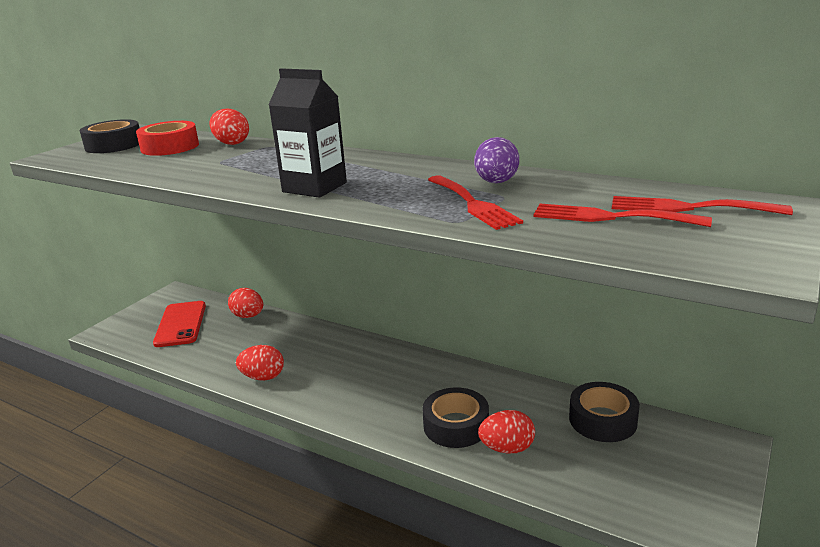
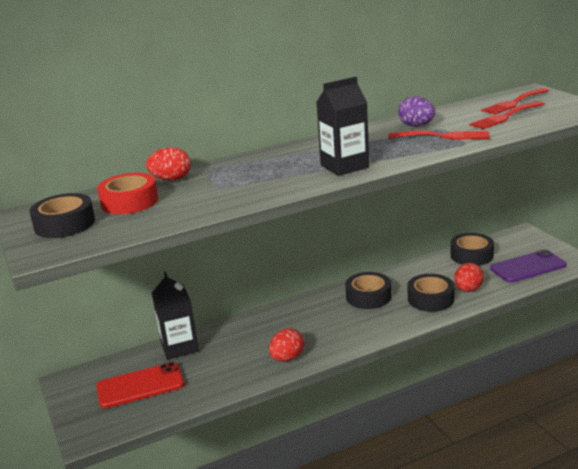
camera: 55 degrees left, 0 degrees up
(181, 324) = (140, 386): red phone -> red phone turned 45 degrees counterclockwise
(248, 316) = (179, 347): red egg -> black carton
(420, 379) = (368, 296): none -> black tape
(630, 484) = (528, 267): none -> purple phone

